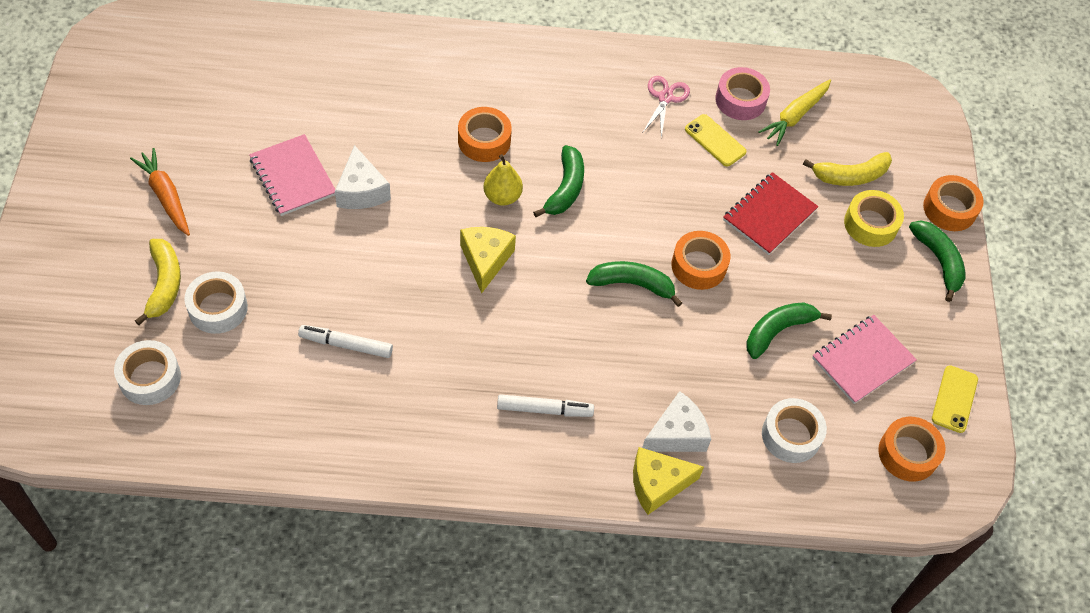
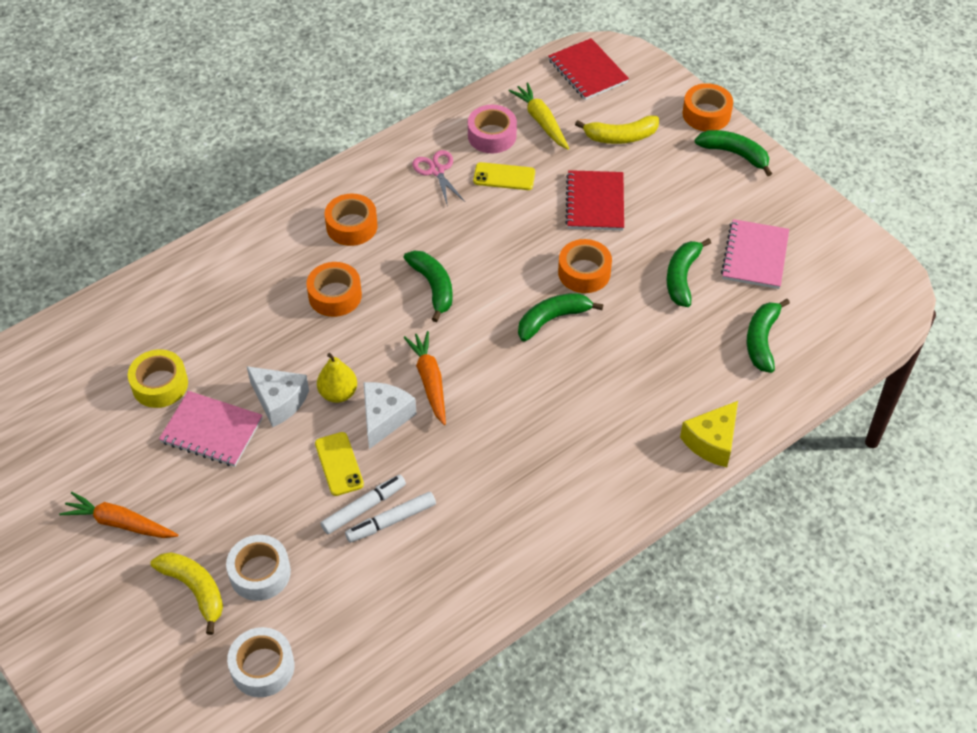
camera: 35 degrees left, 5 degrees down
(485, 260) = (430, 381): yellow cheese -> orange carrot
(502, 196) = (393, 326): yellow pear -> yellow pear (338, 393)
(544, 409) = (584, 452): white marker -> white marker (364, 508)
(676, 434) = (689, 398): white cheese -> white cheese (384, 418)
(791, 435) = (761, 340): white tape -> green banana
(795, 116) = (541, 121): yellow carrot -> yellow carrot turned 150 degrees clockwise
(850, 176) = (621, 137): yellow banana -> yellow banana turned 45 degrees clockwise
(870, 224) = (667, 160): yellow tape -> yellow tape (160, 384)
(880, 101) = (587, 71): none -> red notebook
(908, 453) = (843, 295): orange tape -> orange tape (351, 226)
(954, 399) = (835, 238): yellow phone -> yellow phone (339, 464)

